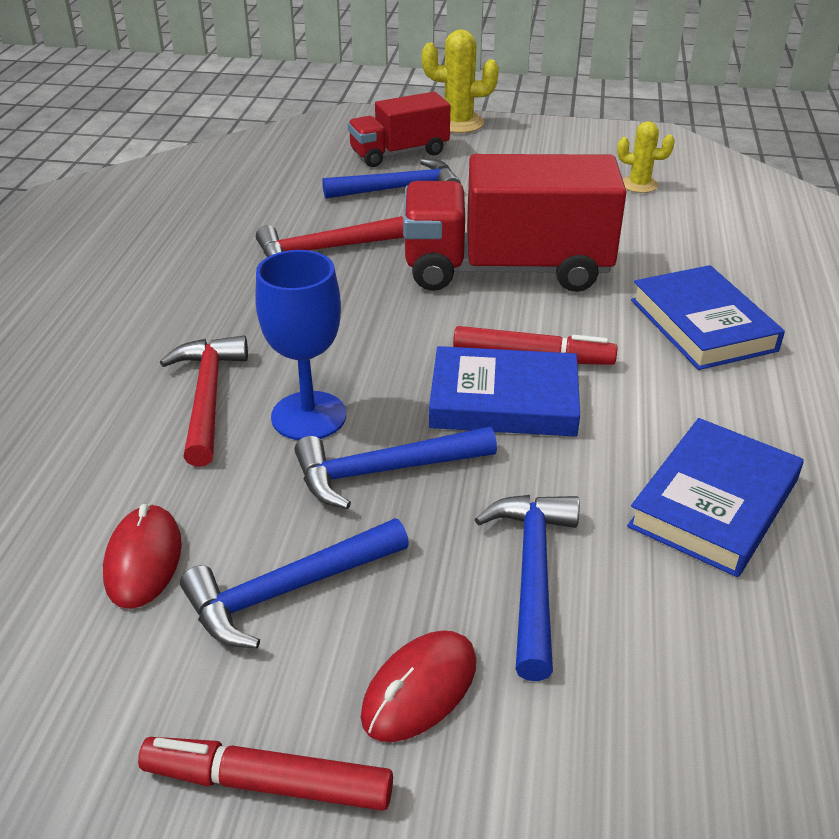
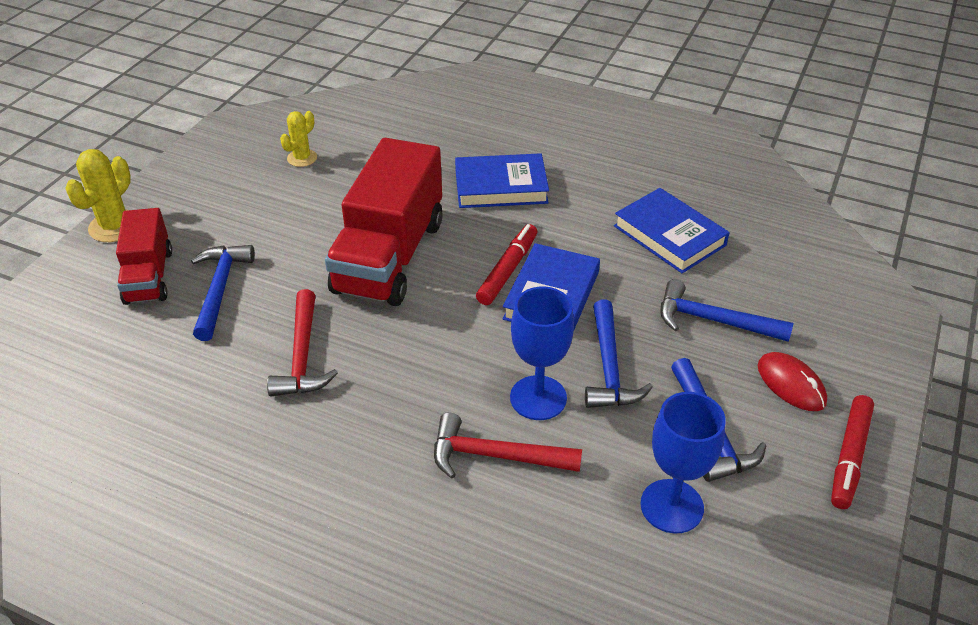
camera: 75 degrees left, 5 degrees up
(143, 560) = (671, 506): red mouse -> blue goblet

